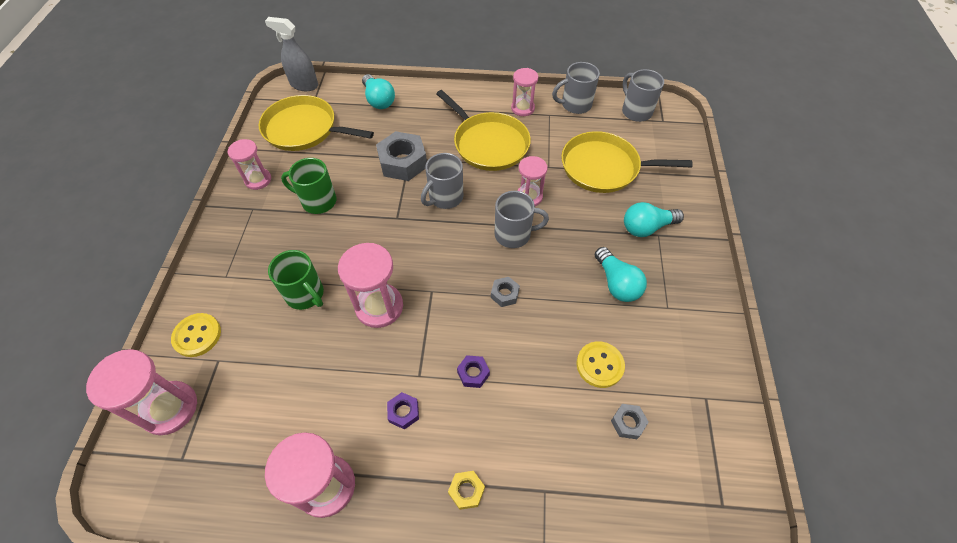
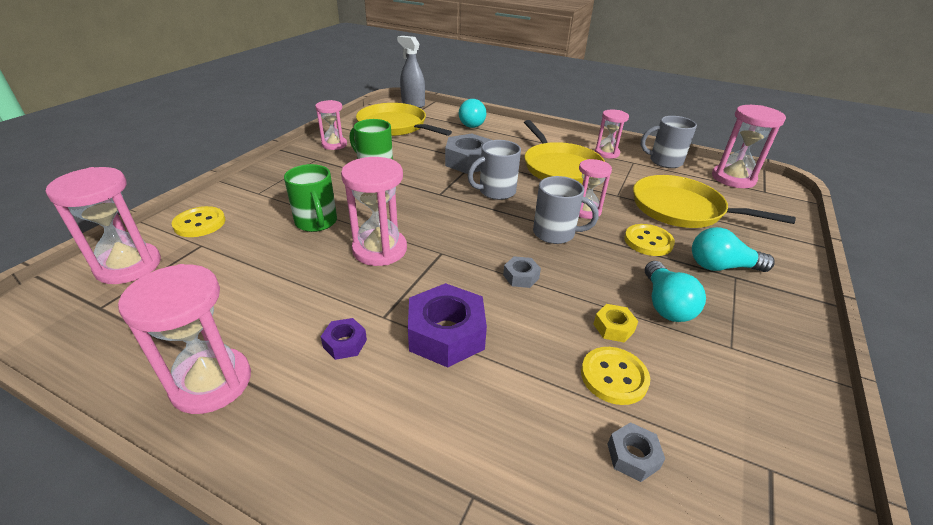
camera: 20 degrees right, 20 degrees down
(466, 491) = (367, 452): yellow nut -> yellow nut (613, 327)
(473, 373) = (446, 334): purple nut -> purple nut, size x2.03
(588, 218) = (648, 241): none -> yellow button
(636, 111) = (733, 178): grey mug -> pink hourglass

